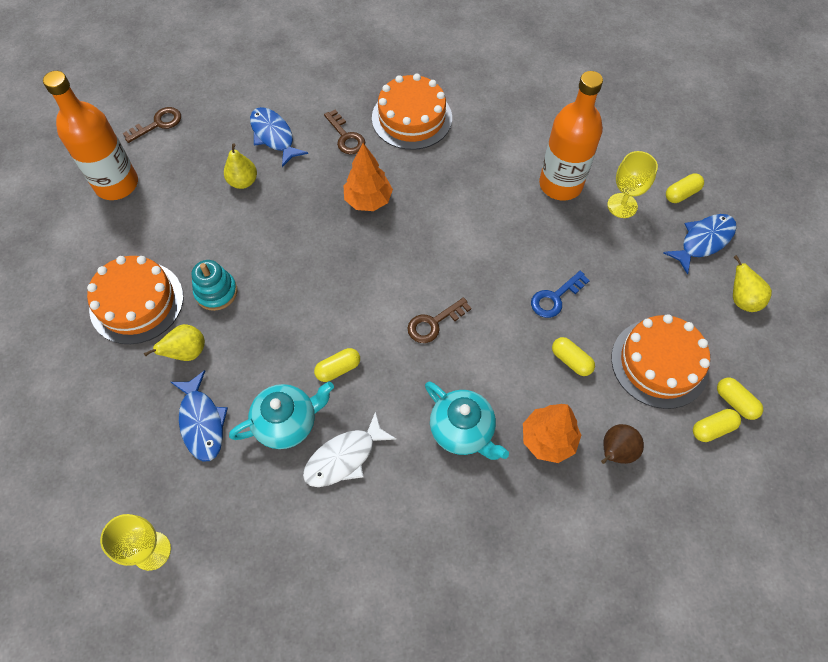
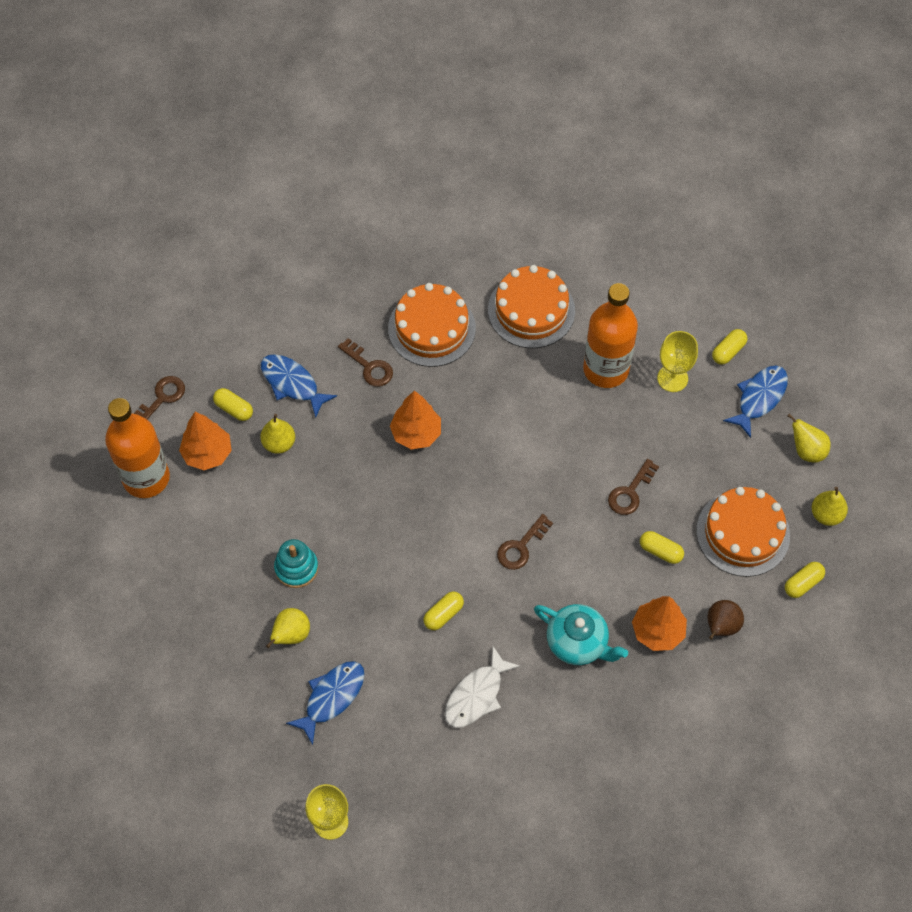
camera: 15 degrees left, 0 degrees up
(136, 302) = (220, 598): orange cake -> orange cake (531, 310)
(178, 176) = (207, 454): none -> orange tree
(202, 422) = (332, 697): blue fish -> blue fish turned 105 degrees counterclockwise
(287, 422) = (412, 677): turquoise teapot -> none
(555, 298) = (630, 492): blue key -> brown key
(735, 402) = (818, 553): yellow capsule -> yellow capsule (234, 409)
(750, 365) = (826, 514): none -> yellow pear

